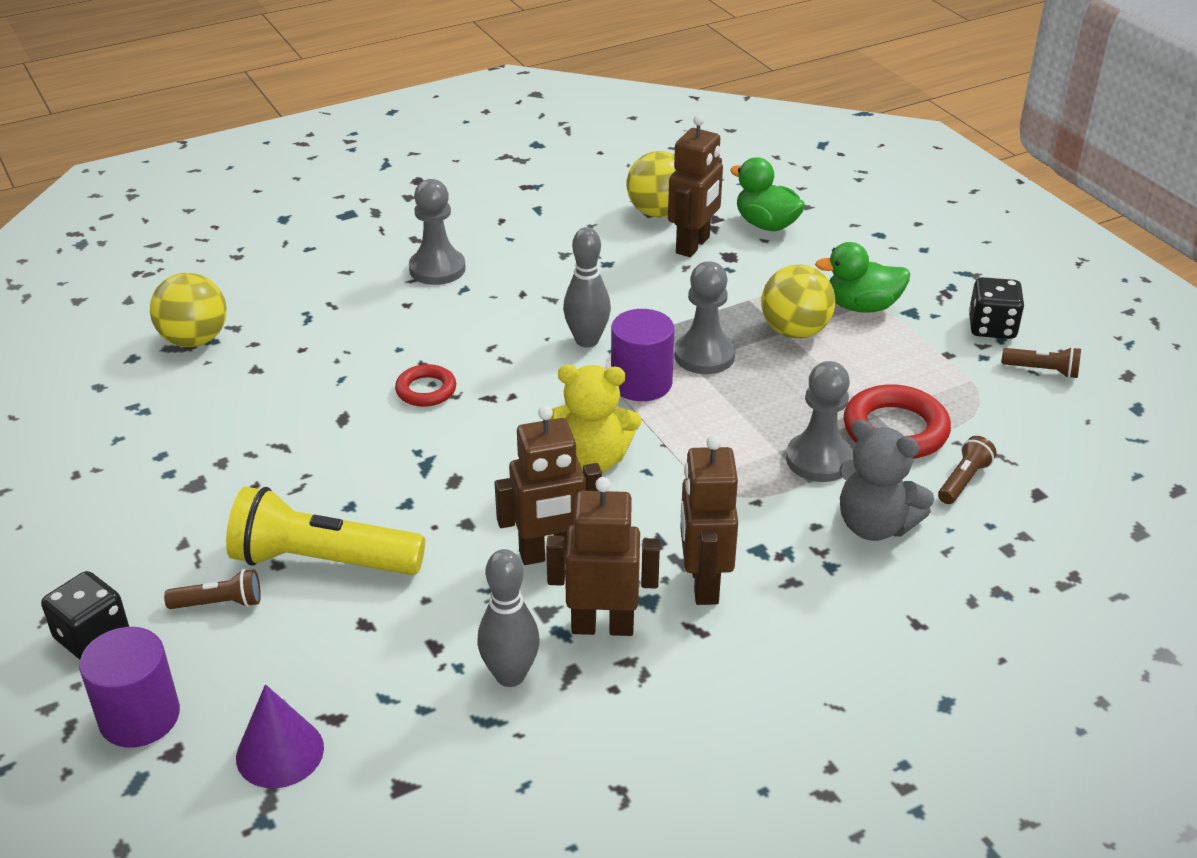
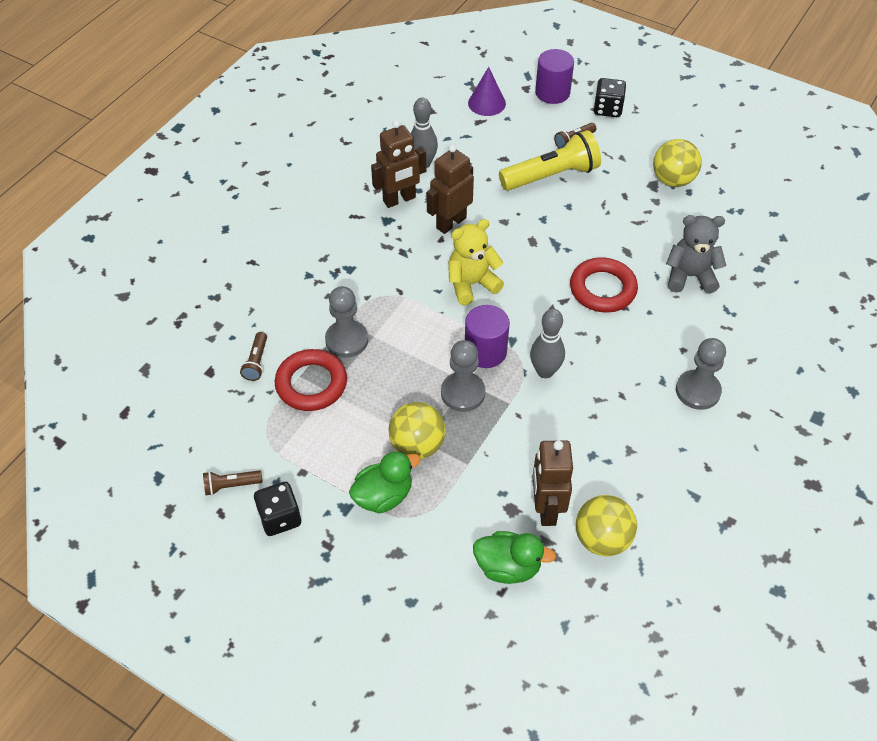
camera: 150 degrees right, 15 degrees up
(194, 340) = (767, 264): yellow ball -> yellow ball (673, 180)
(426, 390) = (602, 289): red ring -> red ring, size x1.68
(703, 584) = (366, 239): brown robot -> none
(875, 525) = (295, 309): grey teddy bear -> grey teddy bear (690, 276)

